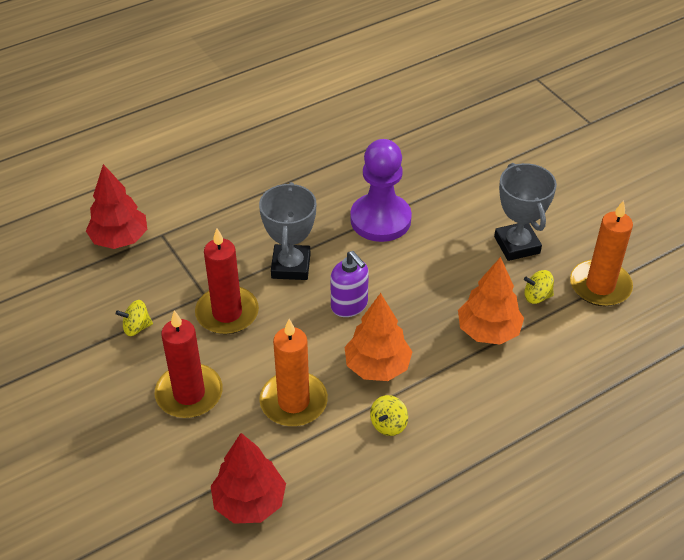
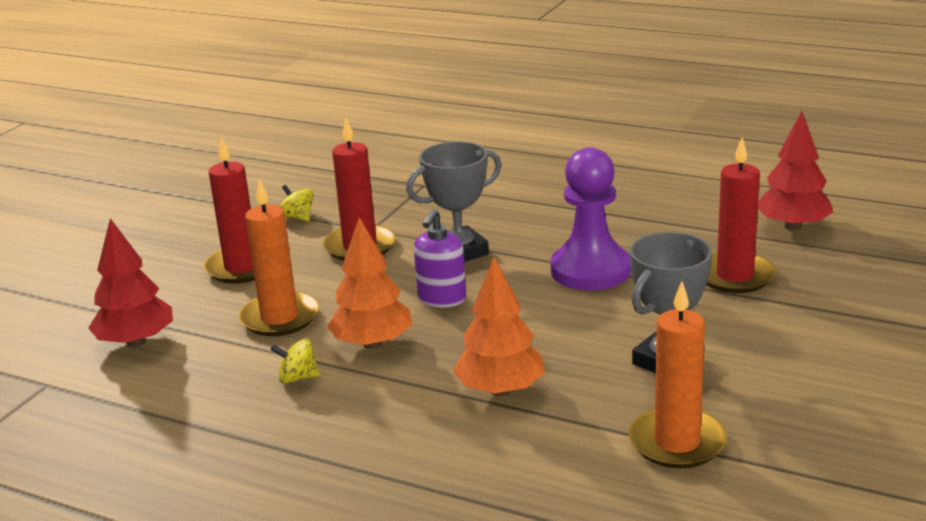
camera: 60 degrees right, 20 degrees down
(120, 239) = (395, 172): red tree -> red tree (792, 227)
(448, 166) = (735, 276): none -> red candle
(537, 296) = (598, 403): yellow spinning top -> none

